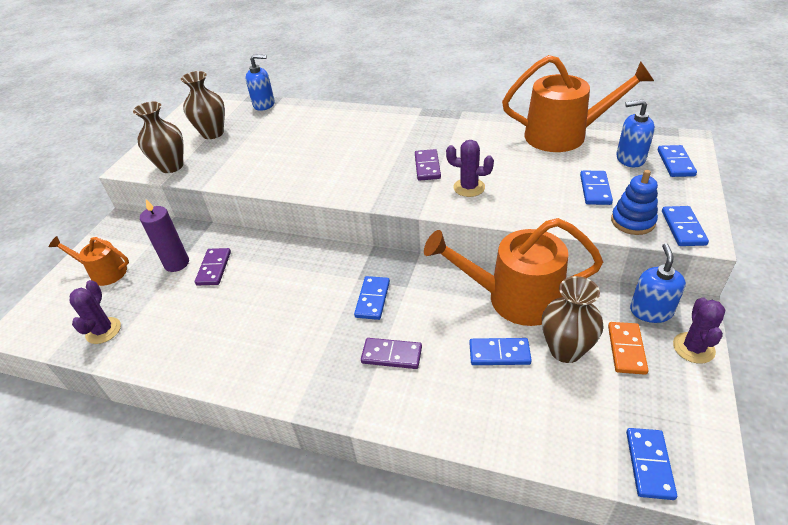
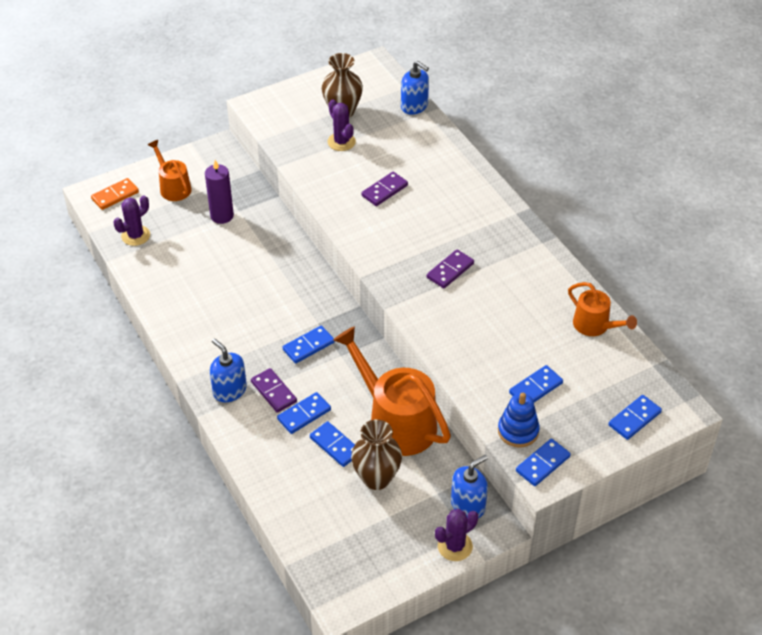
camera: 40 degrees right, 5 degrees up
(171, 166) = (281, 127): brown vase -> none
(214, 268) = (240, 239): purple domino -> purple domino (384, 190)
(469, 187) = (452, 313): purple cactus -> purple cactus (341, 142)
(563, 135) = (595, 325): orange watering can -> orange watering can, size x0.55
(626, 349) = (413, 510): orange domino -> orange domino (115, 195)
(630, 158) = (607, 387): blue soap dispenser -> blue soap dispenser (229, 390)
(649, 464) = (326, 569): blue domino -> blue domino (304, 414)

